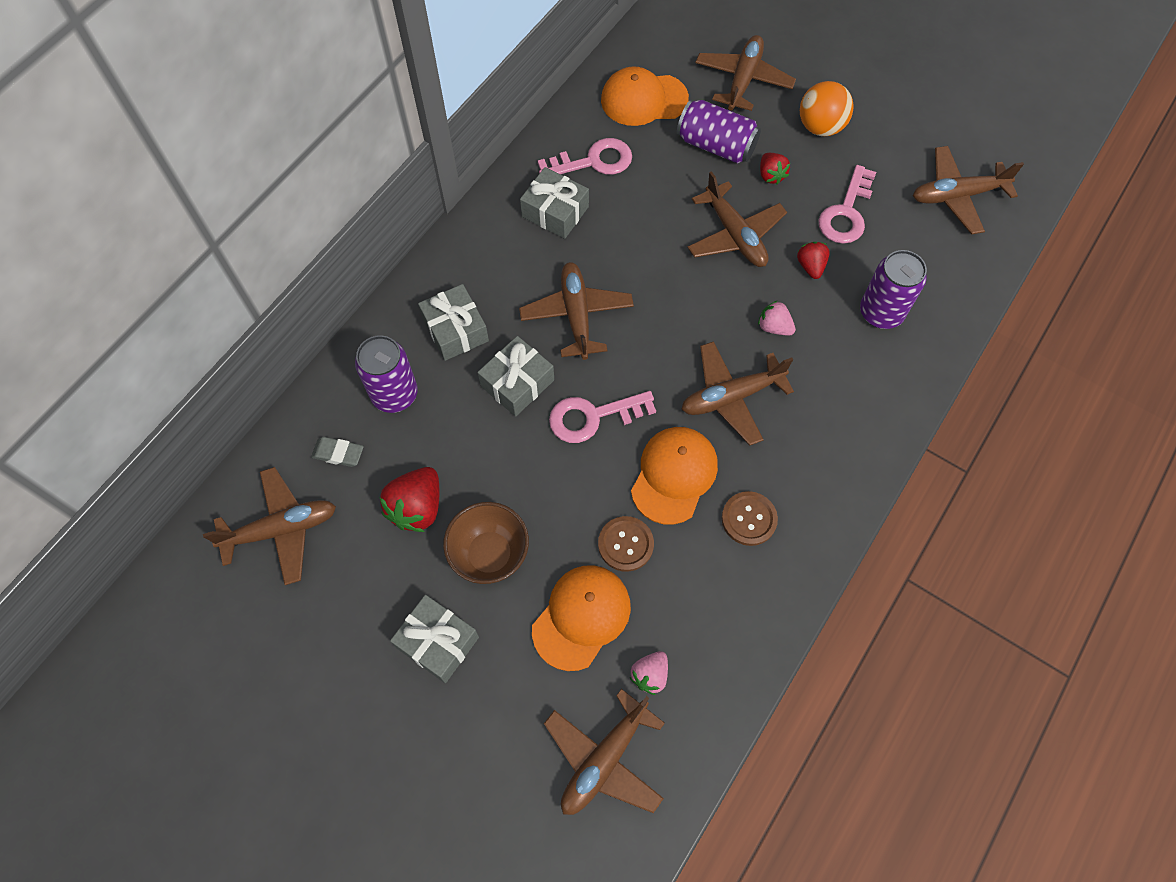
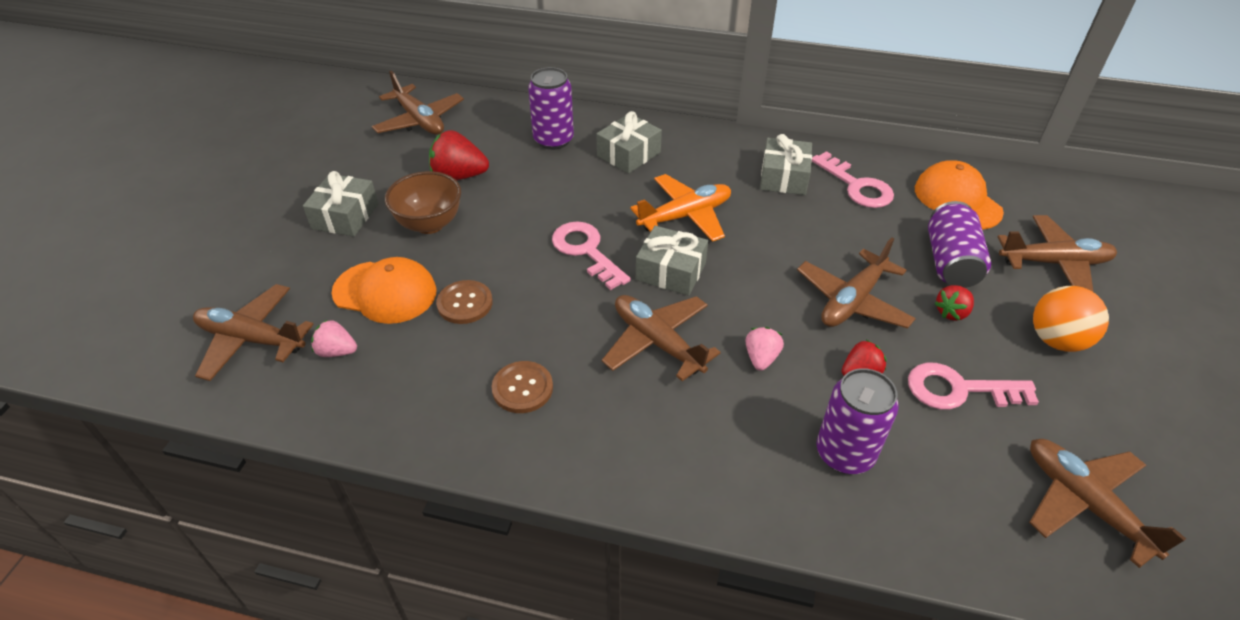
camera: 70 degrees right, 20 degrees down
(338, 453) = (490, 128): grey eraser -> none
(517, 383) = (597, 199): grey gift -> grey gift (671, 271)
(576, 315) = (685, 216): brown plane -> orange plane
(674, 475) = (549, 320): orange cap -> none

